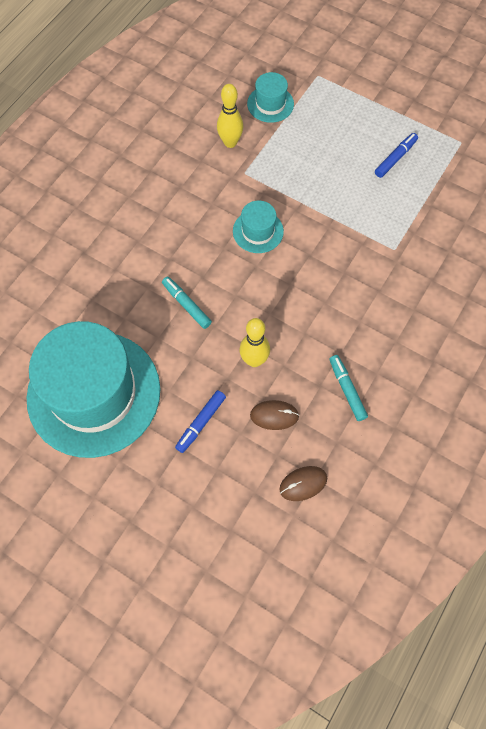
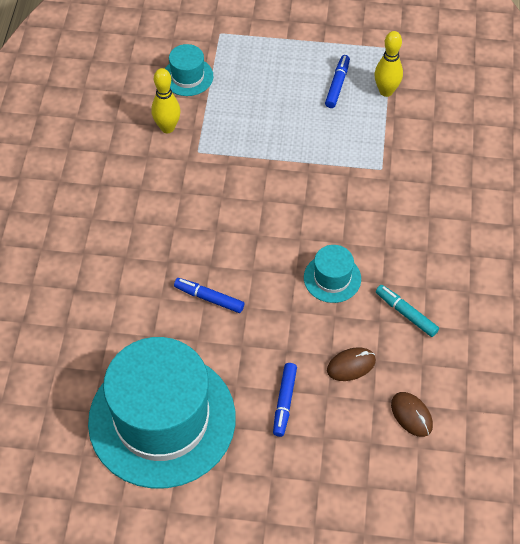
camera: 25 degrees left, 10 degrees down
(186, 305) = (209, 298): turquoise marker -> blue marker
(254, 360) = (304, 323): yellow bowling pin -> yellow bowling pin (386, 91)
(258, 231) = (242, 202): turquoise hat -> turquoise hat (332, 278)
(303, 484) = (411, 415): brown mouse -> brown mouse turned 75 degrees counterclockwise

